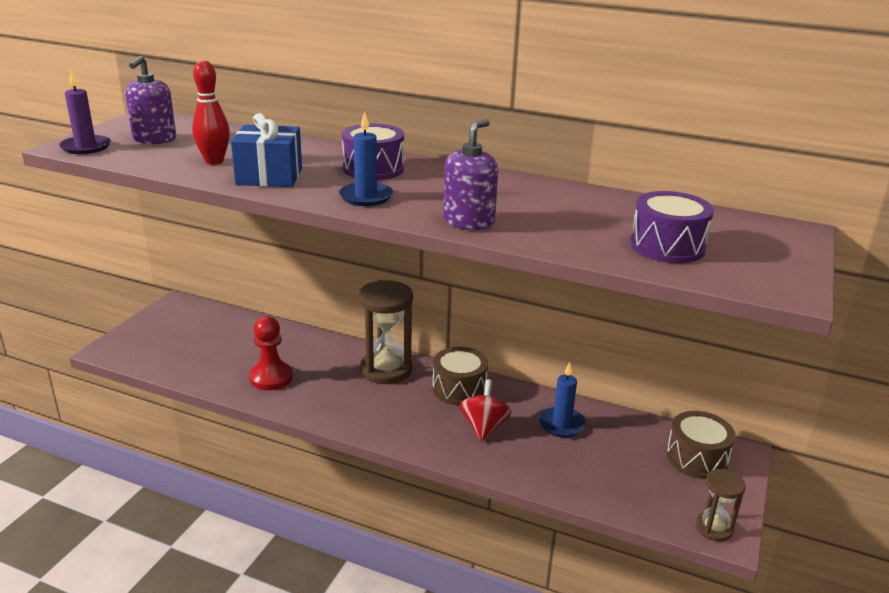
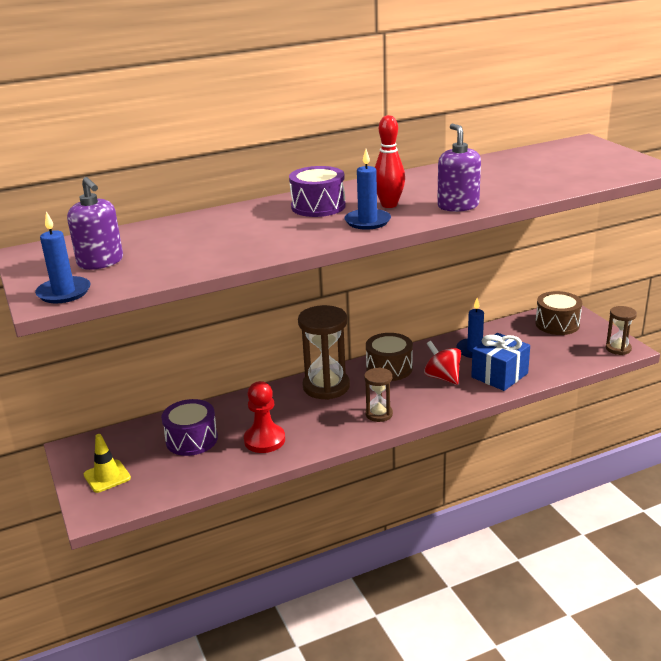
camera: 45 degrees left, 0 degrees up
(86, 147) = (64, 292): purple candle -> blue candle
(155, 333) = (107, 476): none -> yellow traffic cone
(214, 161) = (202, 251): red bowling pin -> red bowling pin (389, 205)
(269, 176) = (273, 240): blue gift -> blue gift (499, 375)
(376, 418) = (379, 414): none -> brown hourglass
(667, 246) = (565, 172): purple drum -> purple drum (191, 439)

